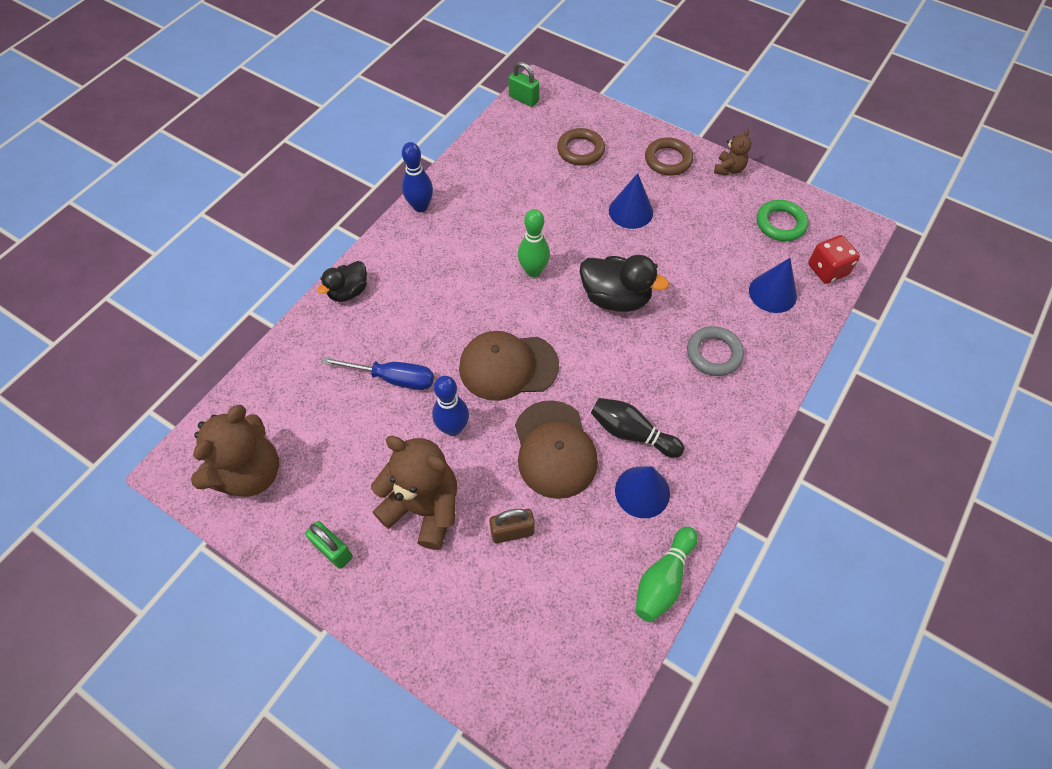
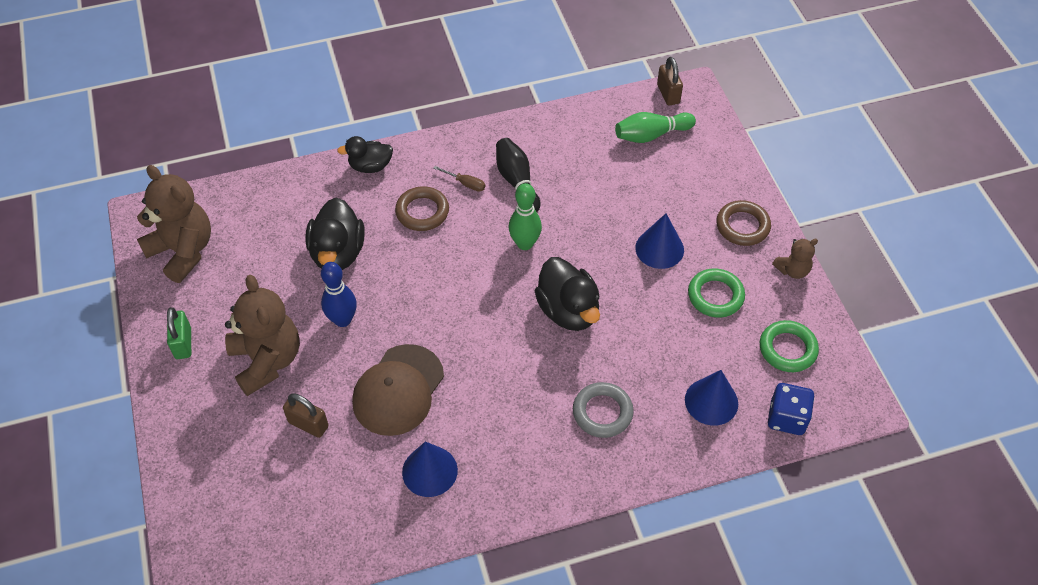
camera: 40 degrees right, 5 degrees down
(250, 473) = (183, 251): brown teddy bear -> brown teddy bear turned 120 degrees counterclockwise
(393, 378) = (338, 253): blue screwdriver -> black duck
(420, 206) = (489, 134): blue bowling pin -> none
(441, 256) = (465, 183): none -> brown screwdriver
(508, 366) = (428, 304): brown cap -> none
(523, 99) = (668, 94): green padlock -> brown padlock
(580, 150) = (671, 169): brown ring -> brown ring (422, 212)
(631, 433) = (468, 423): black bowling pin -> black bowling pin (517, 182)
(663, 580) = (377, 544): green bowling pin -> green bowling pin (651, 135)
(700, 219) = (715, 296): none -> green ring
(827, 270) = (786, 418): red dice -> blue dice

